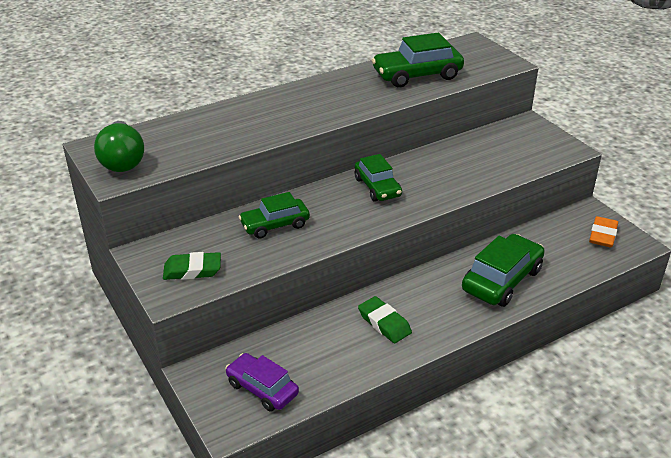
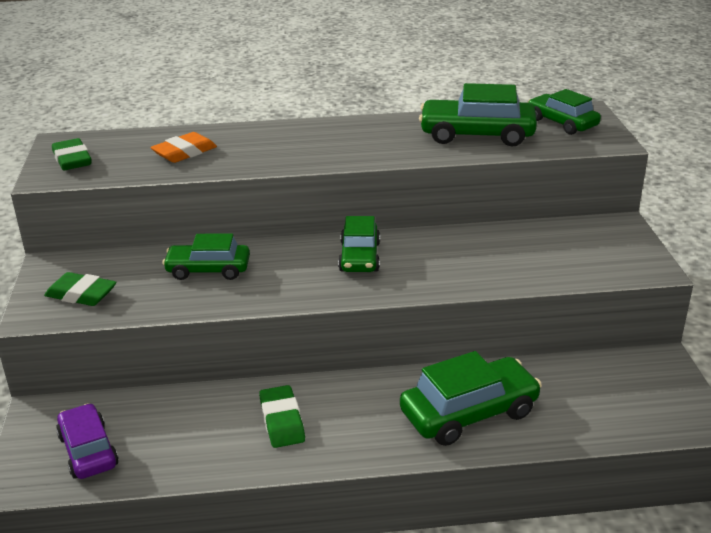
camera: 25 degrees right, 5 degrees down
(122, 160) = (72, 159): green light bulb -> green eraser
(465, 54) = (562, 123): none -> green car
(602, 235) = (655, 395): orange eraser -> orange eraser (184, 152)

